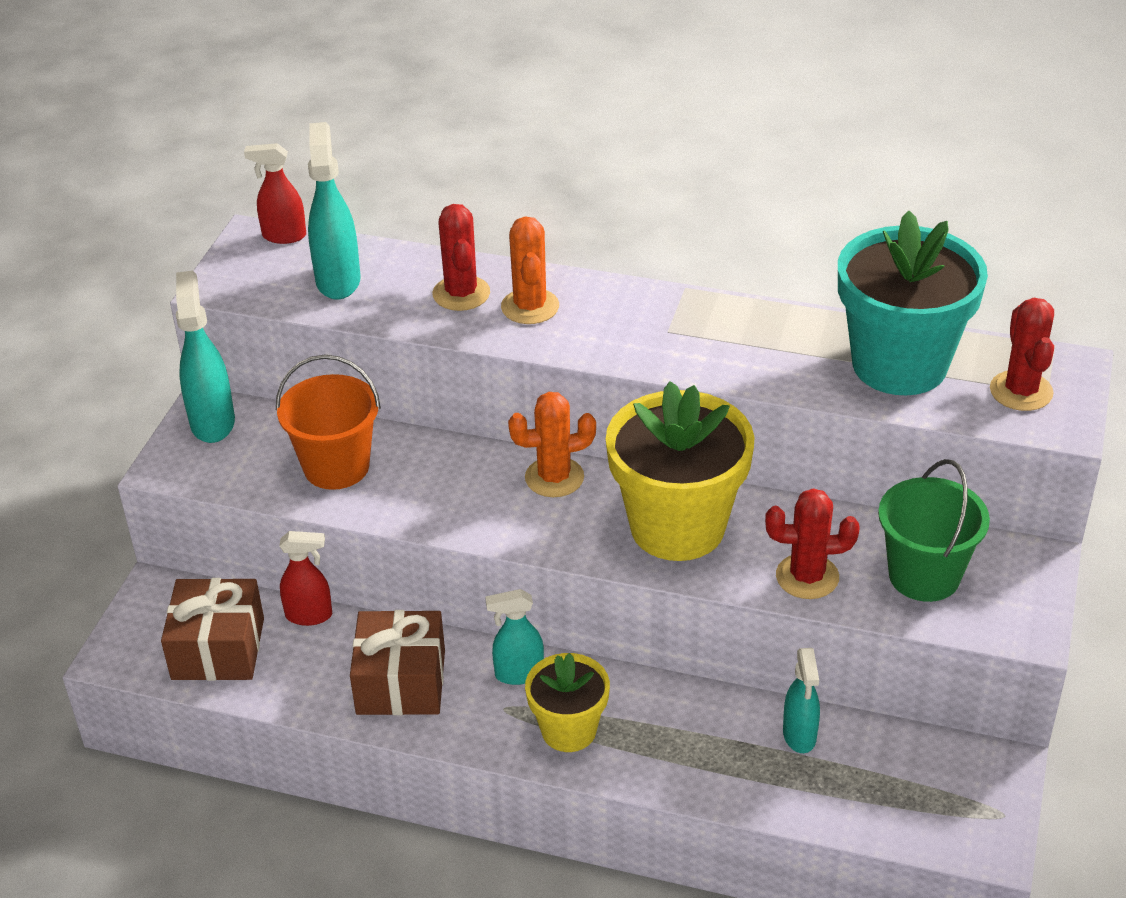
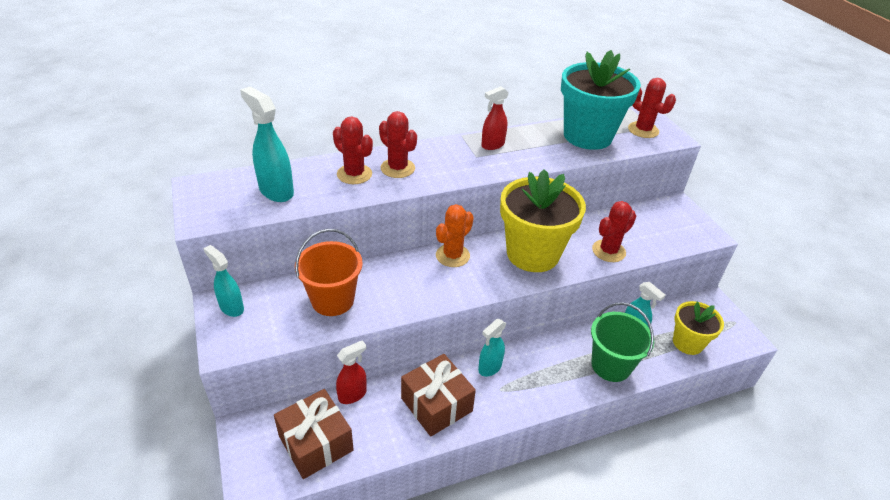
camera: 40 degrees left, 0 degrees up
(212, 422) = (231, 307): turquoise spray bottle -> turquoise spray bottle, size x0.66
(283, 236) = (217, 179): red spray bottle -> red spray bottle (492, 145)
(530, 307) = (397, 168): orange cactus -> red cactus
(569, 730) = (540, 383): yellow flower pot -> yellow flower pot (687, 343)
(924, 575) = (649, 229): green bucket -> green bucket (611, 365)

